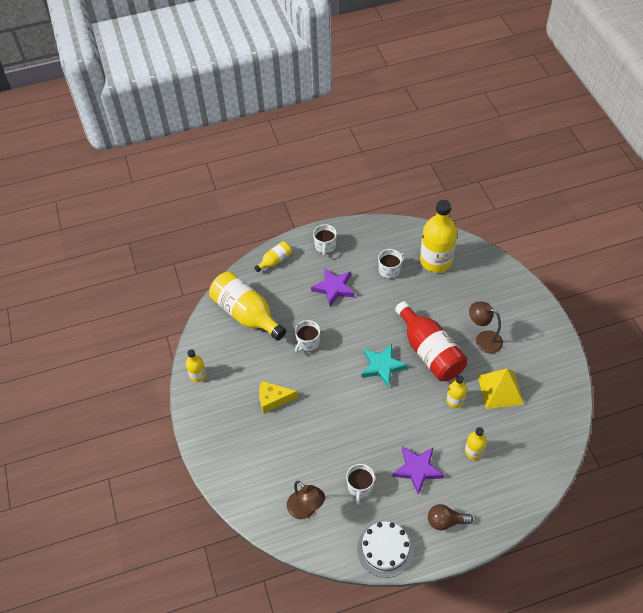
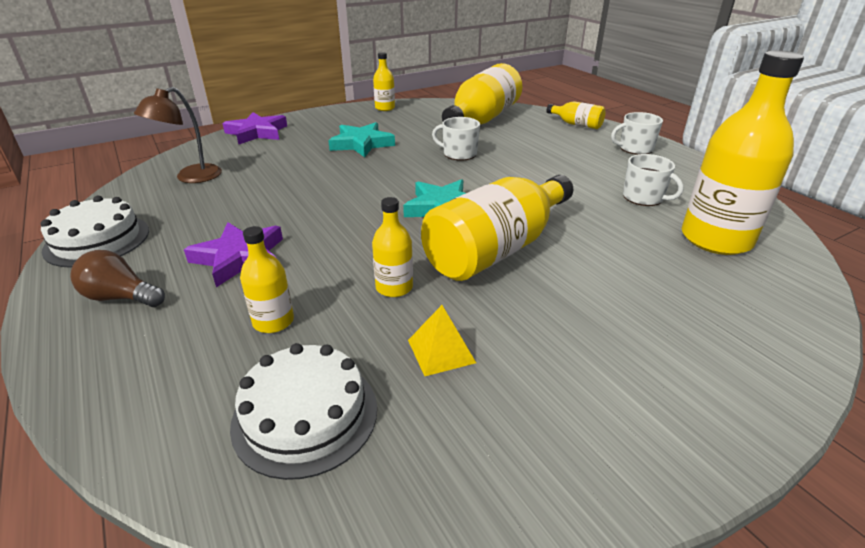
camera: 75 degrees right, 20 degrees down
(273, 399) = (361, 144): yellow cheese -> turquoise star
(334, 288) = (566, 161): purple star -> purple star (257, 133)
(360, 487) = (216, 210): white mug -> none
(429, 352) = (496, 249): red bottle -> yellow bottle
(446, 521) = (121, 297): brown light bulb -> brown light bulb turned 60 degrees counterclockwise
(483, 339) = (567, 314): brown lamp -> none
(500, 389) = (441, 351): yellow pyramid -> yellow pyramid, size x0.57
(529, 439) = (305, 415): none -> white cake

